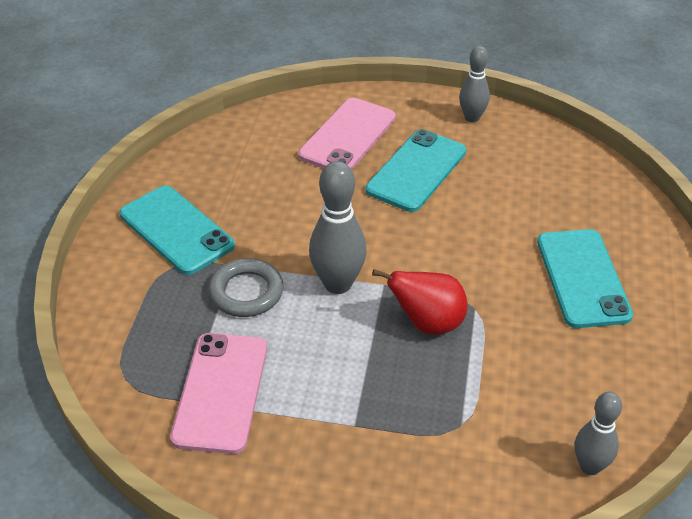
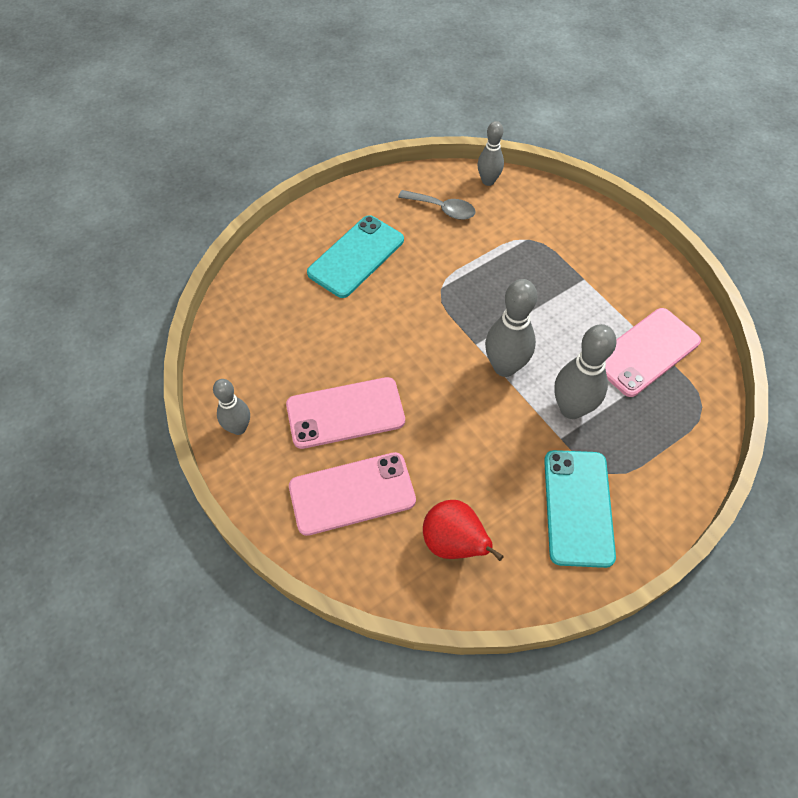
camera: 135 degrees left, 15 degrees up
(246, 292) = (571, 408): grey ring -> grey bowling pin
(416, 171) = (345, 413): turquoise phone -> pink phone
(427, 323) = (479, 300): red pear -> red pear (454, 543)
(584, 388) = (442, 209): none -> grey spoon

